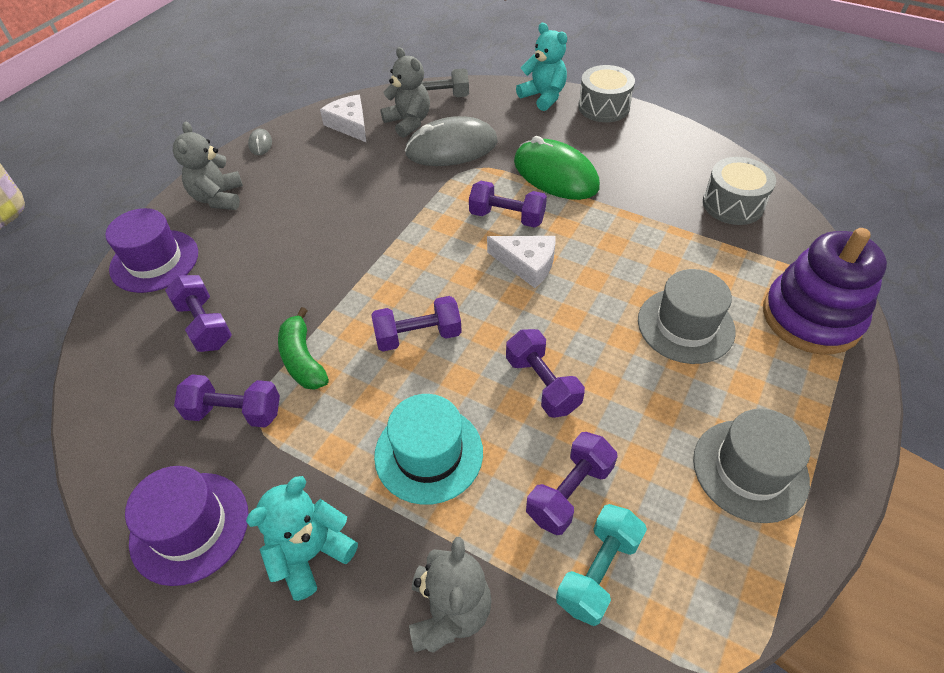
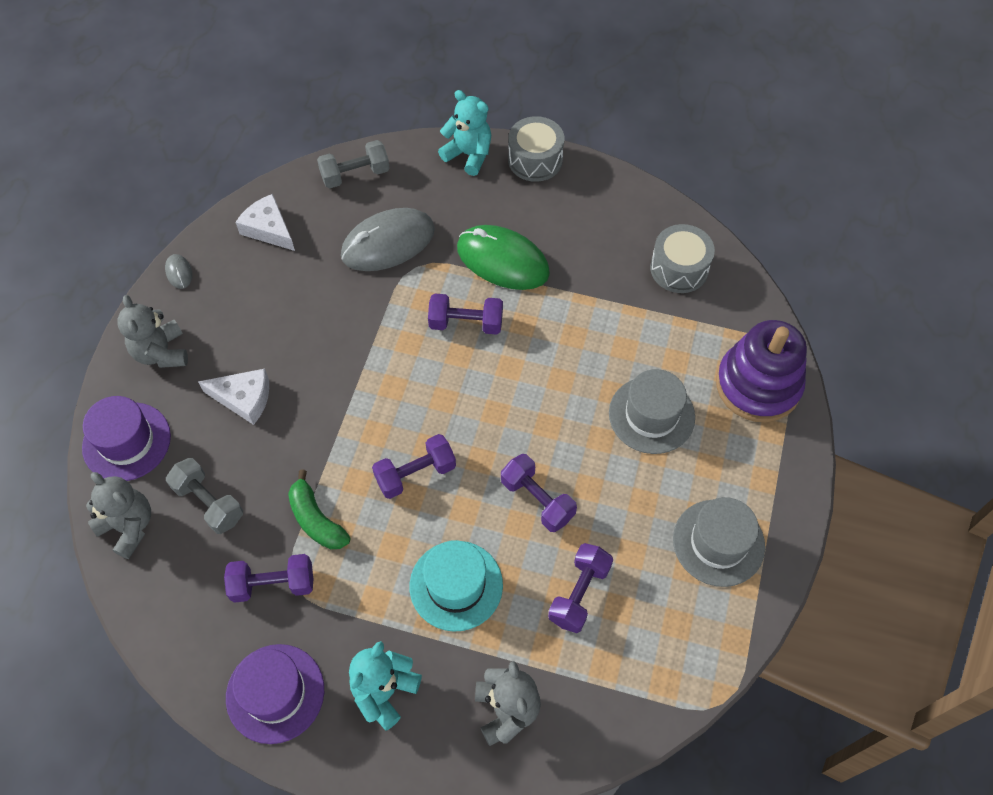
camera: 15 degrees left, 10 degrees up
(205, 325) = (209, 503): purple dumbbell -> grey dumbbell
(408, 122) = (332, 215): grey teddy bear -> grey teddy bear (129, 526)
(527, 264) = (497, 375): white cheese -> white cheese (244, 398)
(598, 571) = (613, 653): turquoise dumbbell -> none

